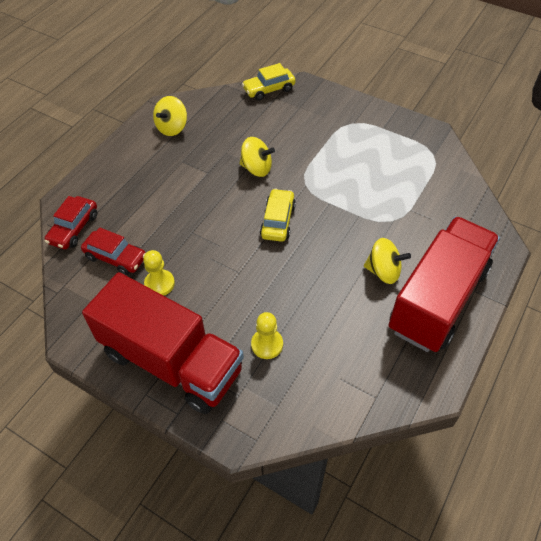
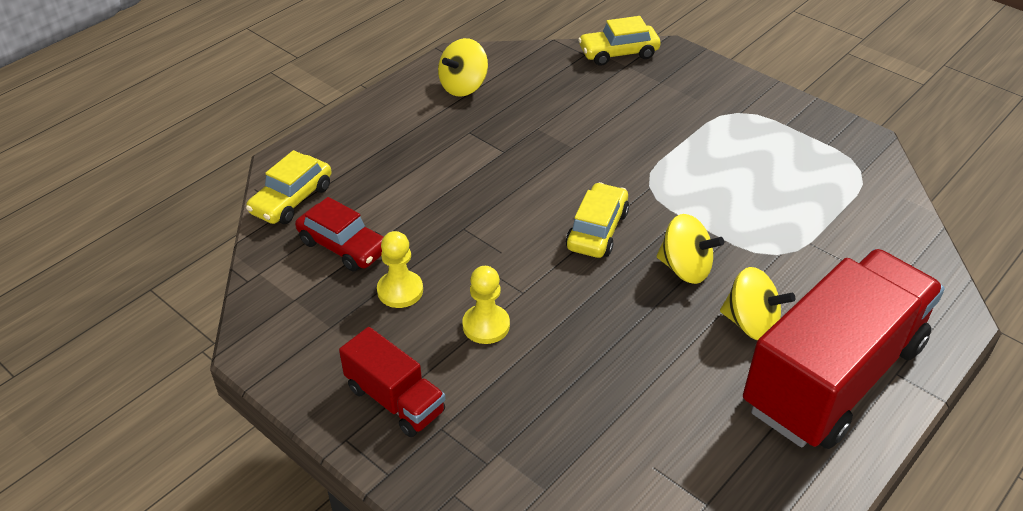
camera: 10 degrees right, 10 degrees down
(74, 228) = (292, 200): red car -> yellow car
(172, 361) = (395, 400): red truck -> red truck, size x0.48
(256, 168) = (579, 155): yellow spinning top -> yellow spinning top (685, 268)
(267, 344) = (546, 399): yellow pawn -> yellow pawn (486, 325)

